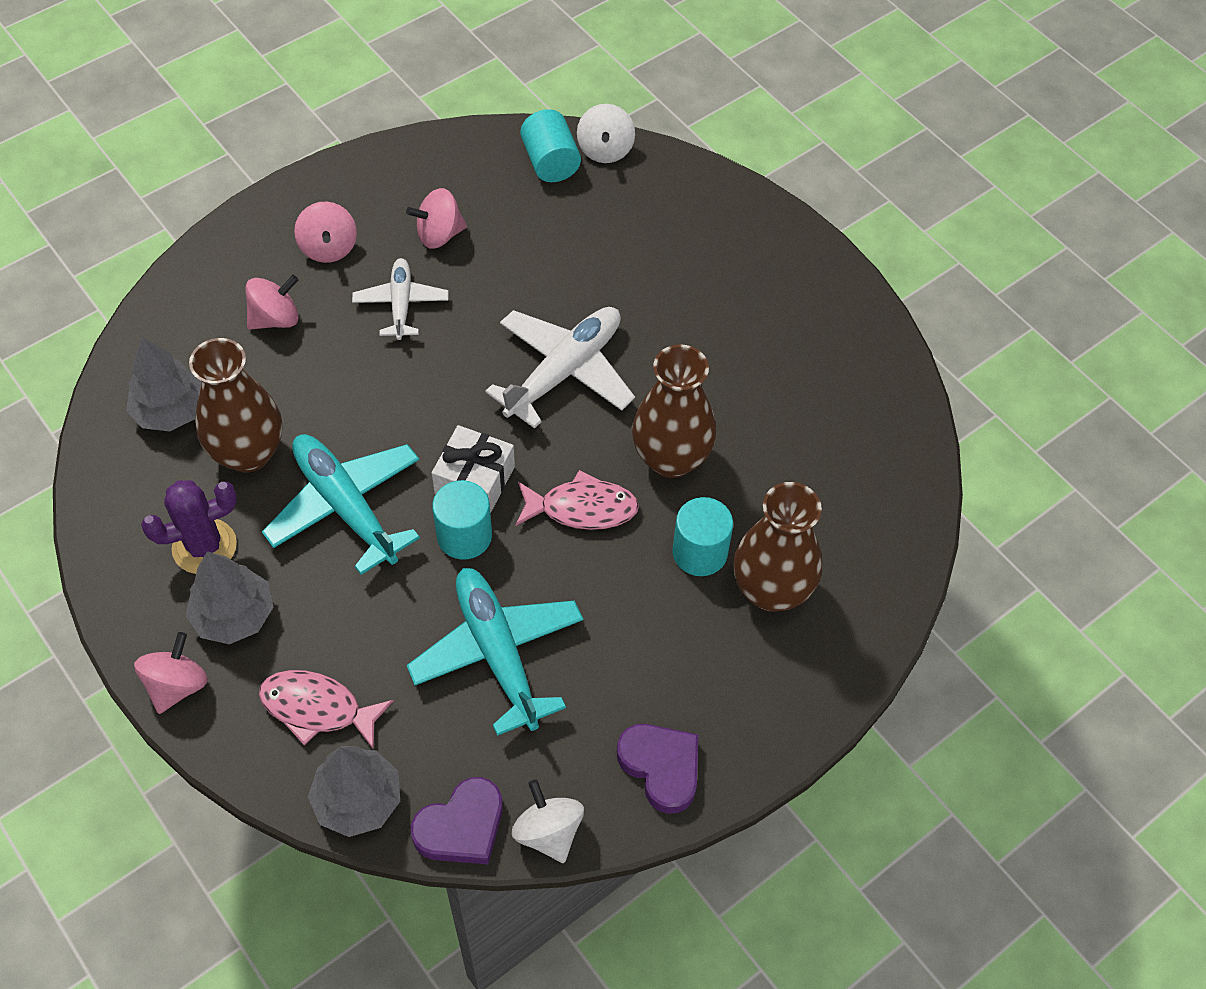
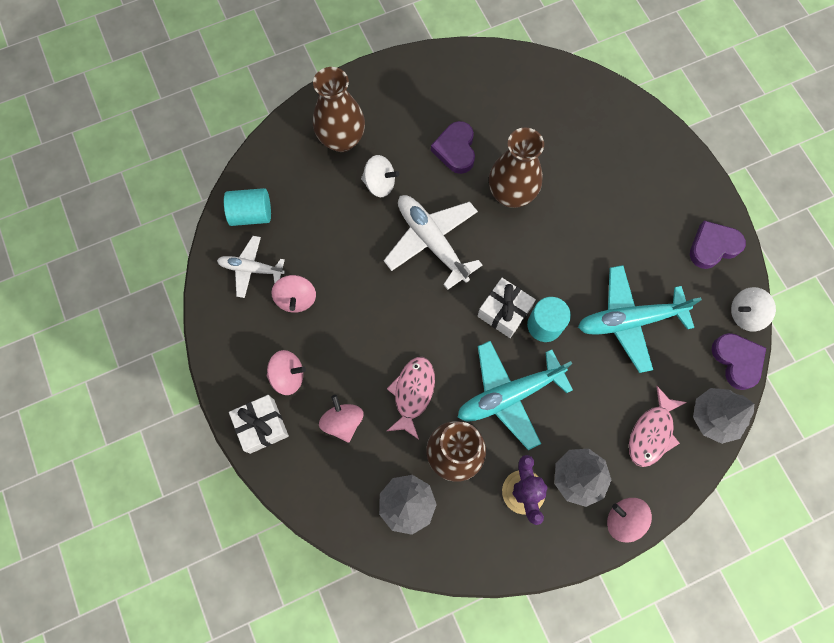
camera: 75 degrees left, 15 degrees up
(257, 235) = (262, 426): none -> white gift
(401, 304) = (351, 334): white plane -> white plane (251, 269)
(582, 508) = (537, 252): pink fish -> pink fish (412, 393)
(605, 150) = (250, 177): white spinning top -> white spinning top (380, 184)
(699, 552) = (579, 194): turquoise cylinder -> none
(724, 375) = (455, 150): none -> purple heart
(771, 590) = (611, 163): brown vase -> brown vase (342, 140)

